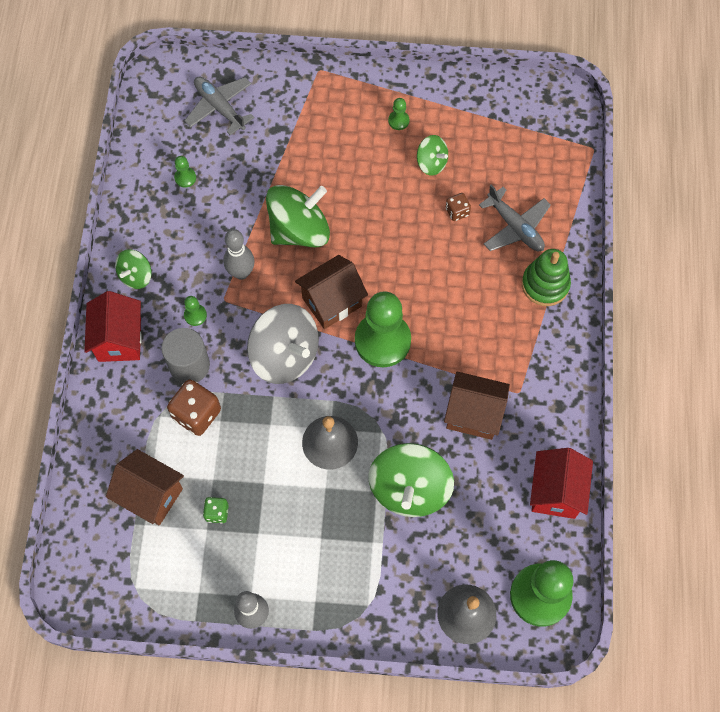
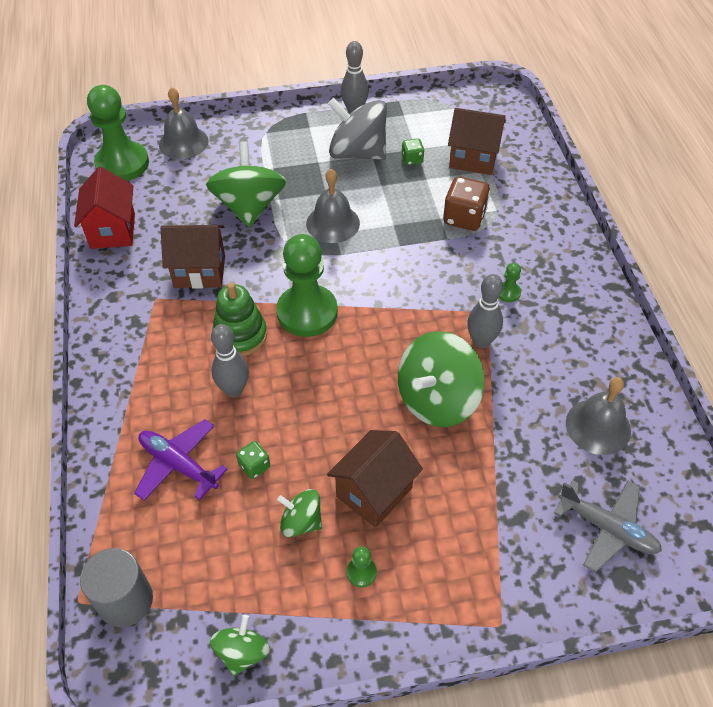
camera: 165 degrees right, 15 degrees down
(119, 339) = (570, 257): red house -> none
(136, 276) = (589, 313): green spinning top -> green spinning top (242, 652)
(185, 178) = (598, 426): green pawn -> grey bell
(189, 365) = (491, 251): grey cylinder -> grey cylinder (125, 600)
(285, 355) = (402, 279): grey spinning top -> grey spinning top (357, 152)
(332, 302) = (372, 335): brown house -> brown house (374, 492)
(457, 212) = (254, 466): brown dice -> green dice
(462, 280) = (234, 390): none -> grey bowling pin
(515, 227) = (178, 465): grey plane -> purple plane
(545, 284) = (135, 407): green stacking toy -> green stacking toy (240, 335)

